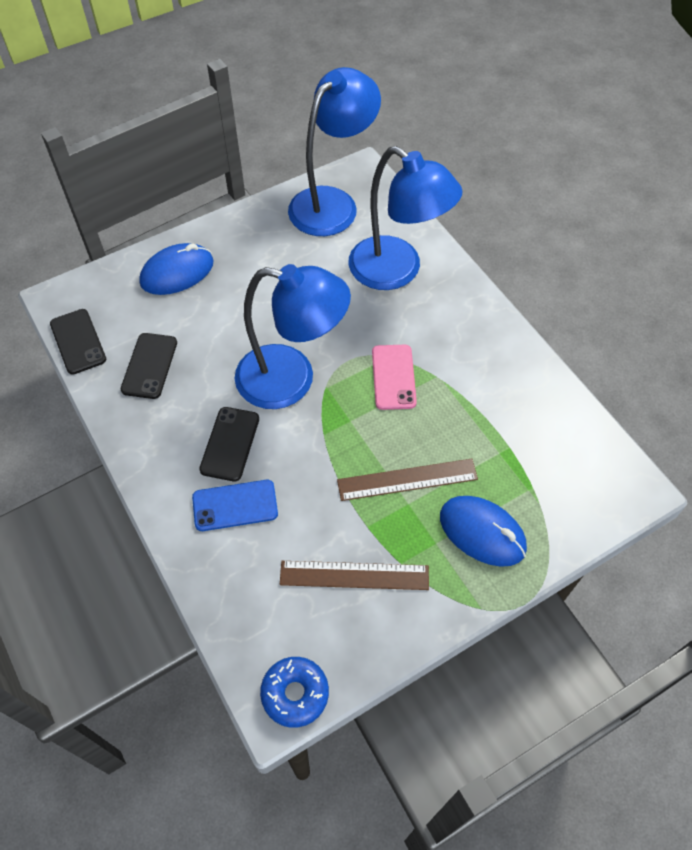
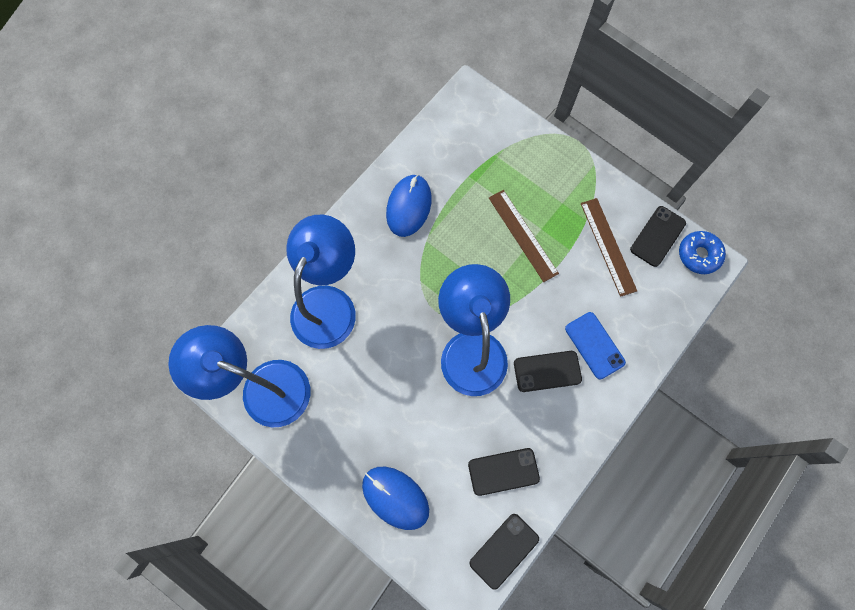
camera: 110 degrees left, 15 degrees up
(344, 648) = (657, 236): none -> black phone
(393, 377) = (439, 272): pink phone -> none
(482, 532) = (542, 177): blue mouse -> blue mouse (409, 207)

